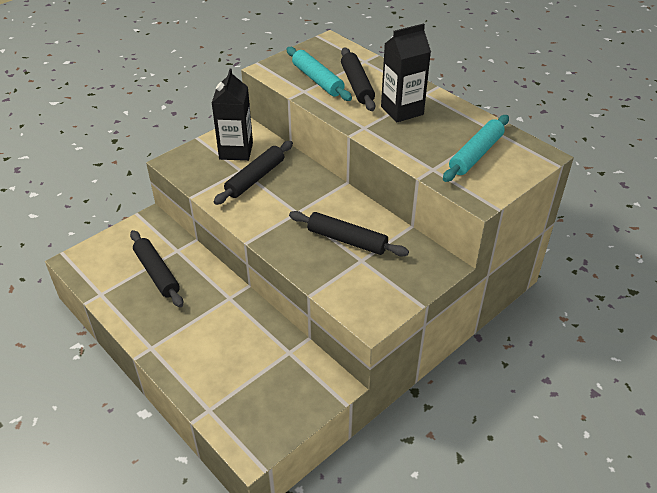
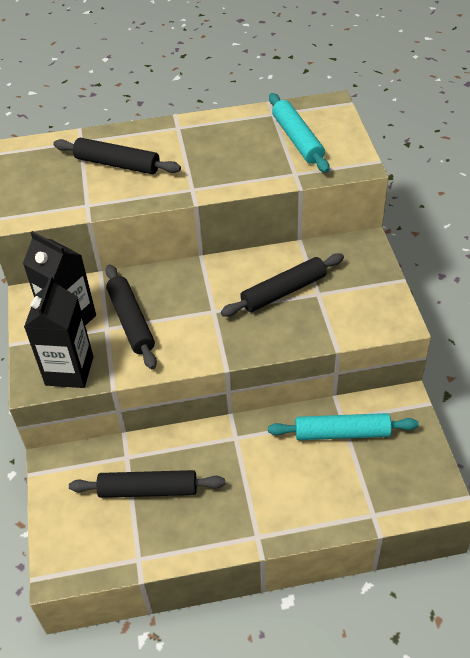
camera: 55 degrees left, 5 degrees up
(317, 80) = (78, 187): turquoise rolling pin -> turquoise rolling pin (342, 433)
(402, 110) = (190, 153): black carton -> black carton (69, 371)

